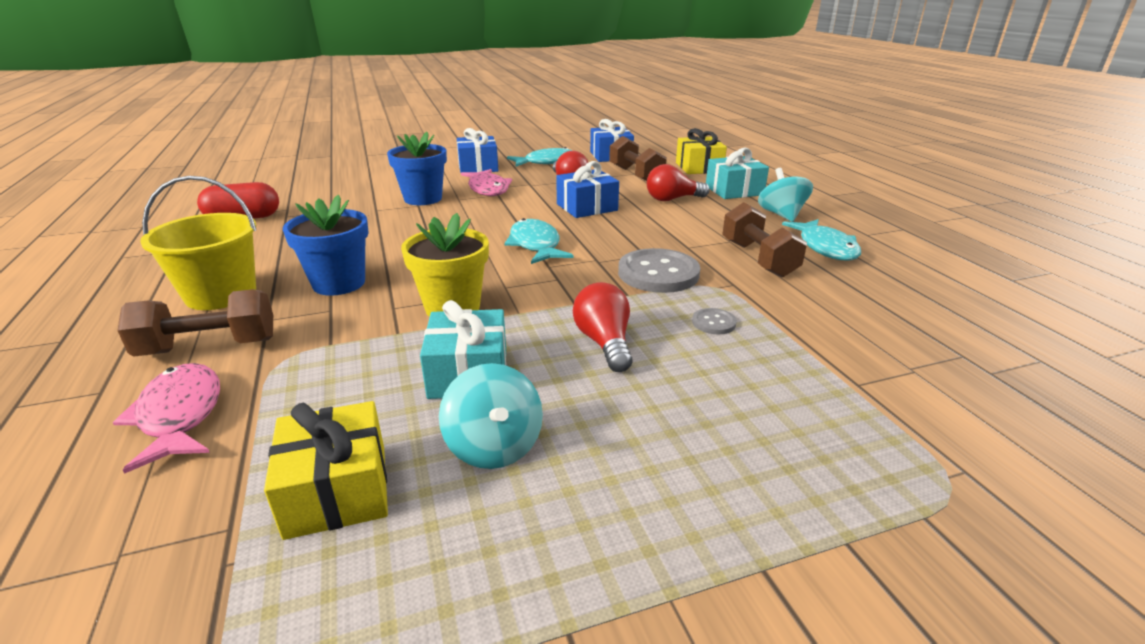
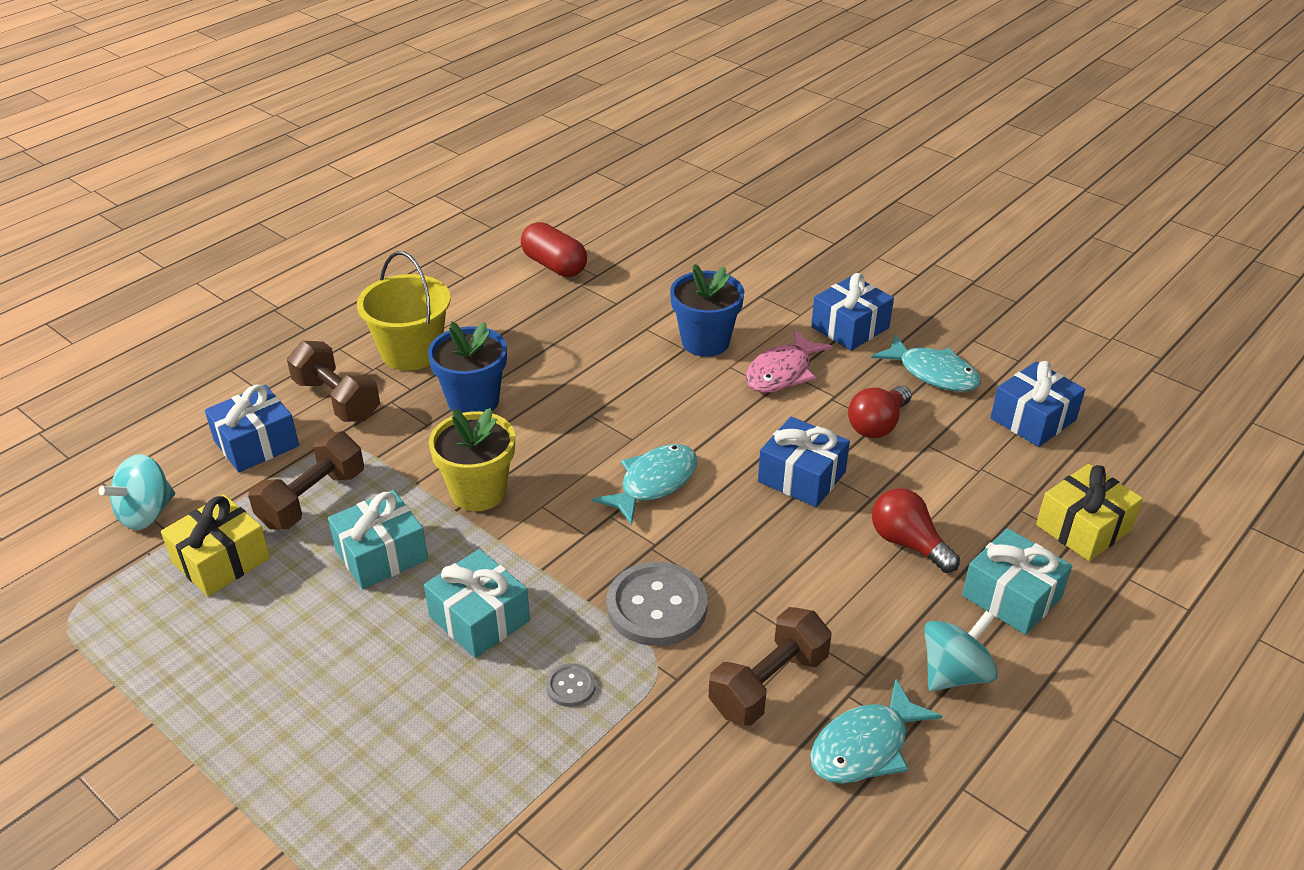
camera: 60 degrees right, 10 degrees up
(180, 415) = (256, 443): pink fish -> blue gift
(494, 446) = (298, 613): turquoise spinning top -> turquoise spinning top (146, 513)
(604, 343) = (479, 618): red light bulb -> turquoise gift
(636, 175) = (971, 475): brown dumbbell -> brown dumbbell (312, 499)

